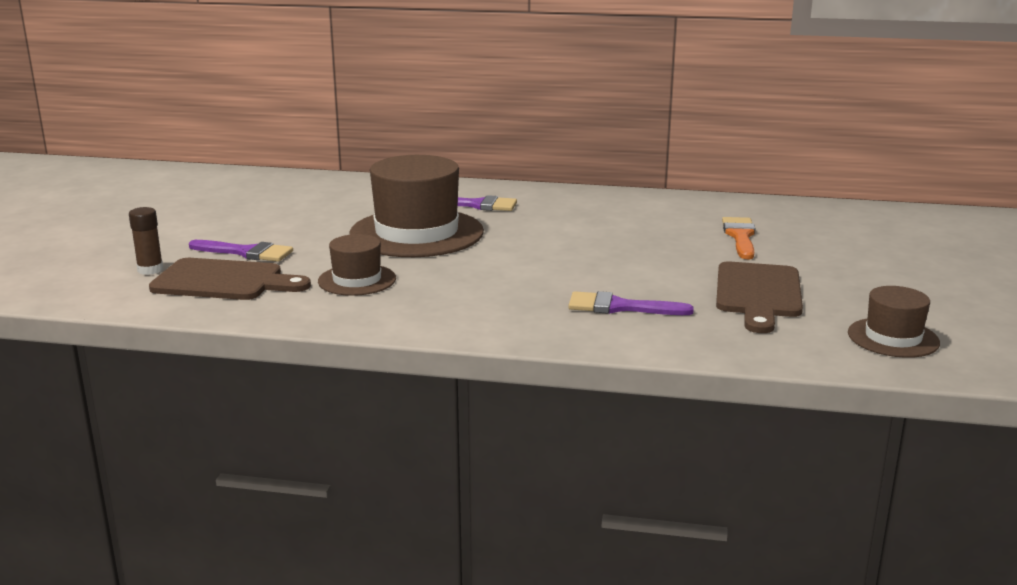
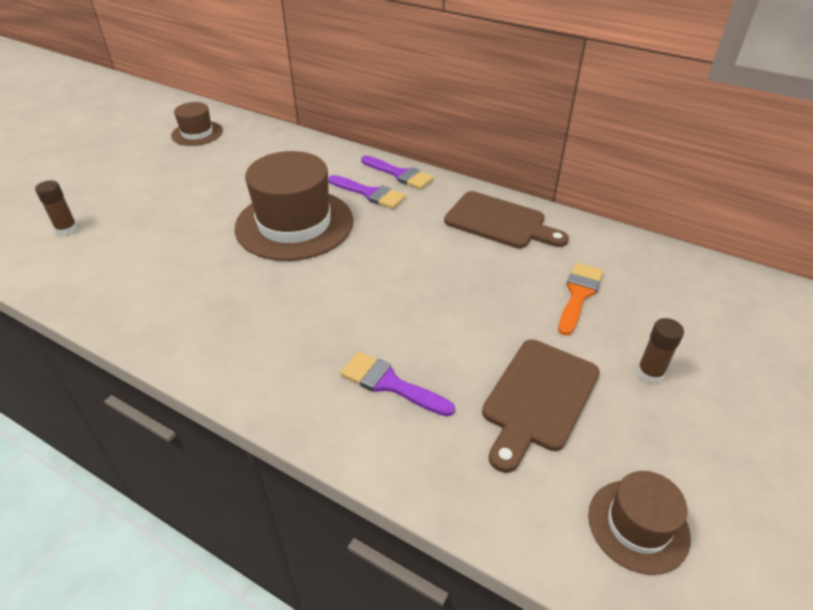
camera: 20 degrees right, 20 degrees up
(224, 281) = (104, 257): brown cutting board -> brown cutting board (500, 222)
(246, 252) = (149, 222): purple brush -> purple brush (399, 174)
(357, 280) = (200, 281): brown hat -> brown hat (197, 133)
(837, 267) = (650, 373): none -> brown glue stick

